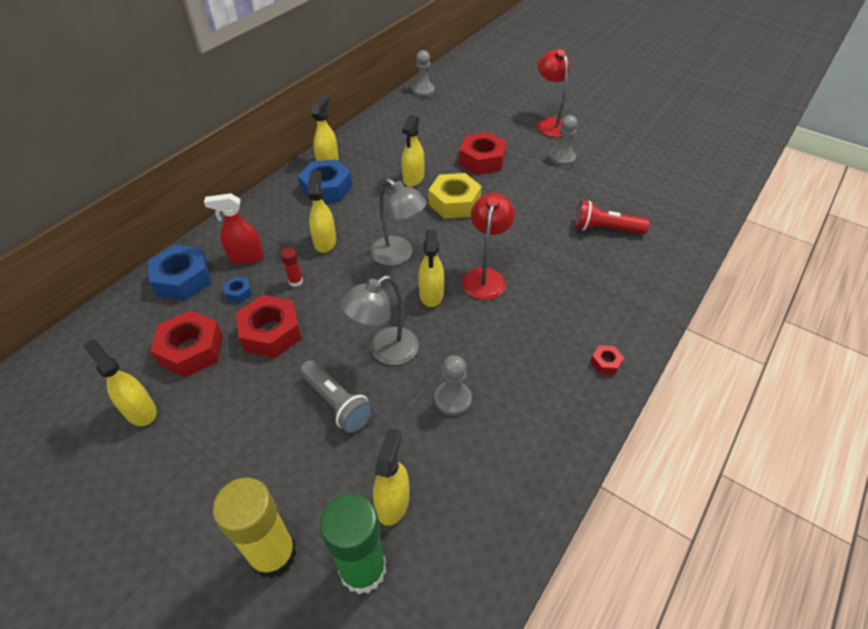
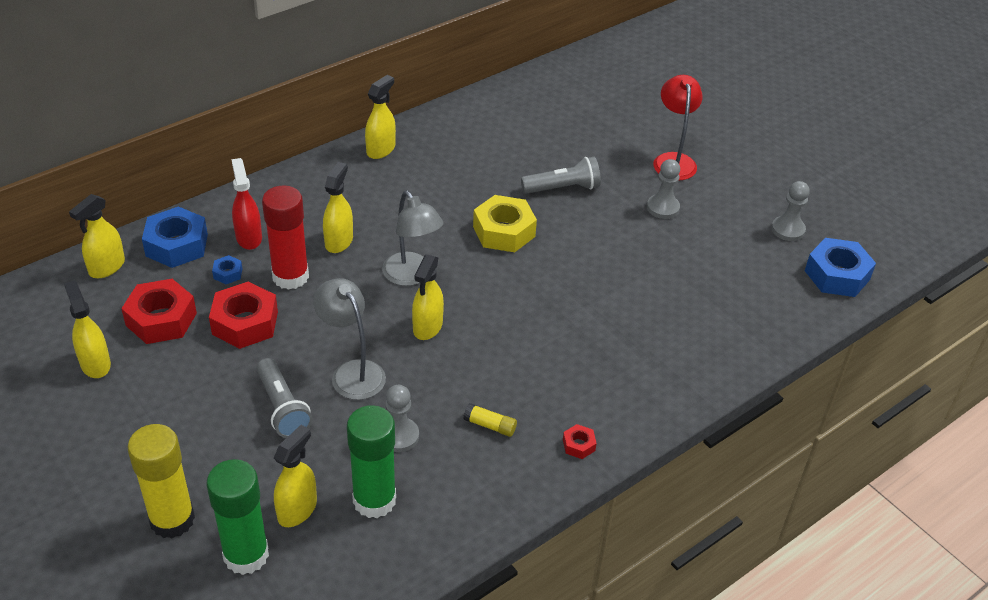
camera: 15 degrees right, 5 degrees down
(246, 257) = (249, 237): red spray bottle -> red spray bottle turned 60 degrees clockwise
(295, 281) = (290, 276): red glue stick -> red glue stick, size x2.28
(326, 188) = (366, 180): blue nut -> blue nut (837, 275)
(385, 351) = (352, 372): grey lamp -> grey lamp turned 75 degrees clockwise
(413, 178) = (470, 191): yellow spray bottle -> yellow spray bottle (106, 267)
(423, 91) = (536, 82): grey pawn -> grey pawn (788, 230)
(459, 469) = (374, 500): none -> green glue stick
(482, 160) = (563, 188): red nut -> grey flashlight
(485, 276) = (496, 323): red lamp -> none
(525, 366) = (490, 425): none -> yellow glue stick
(605, 229) = (664, 305): red flashlight -> none

